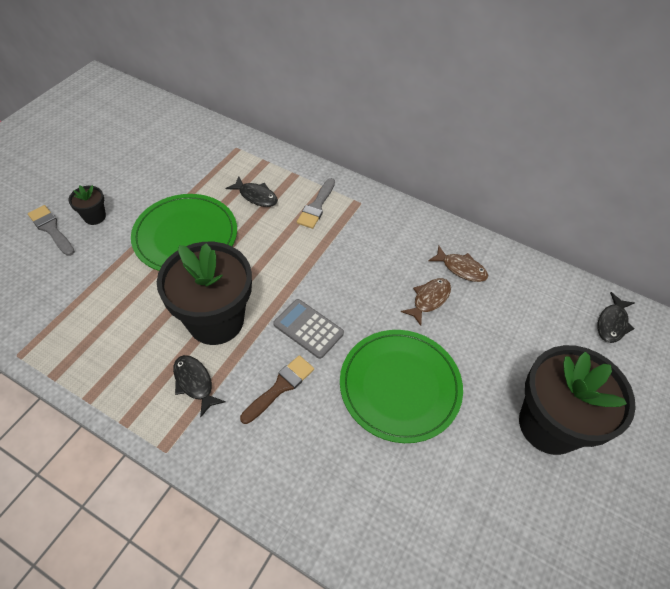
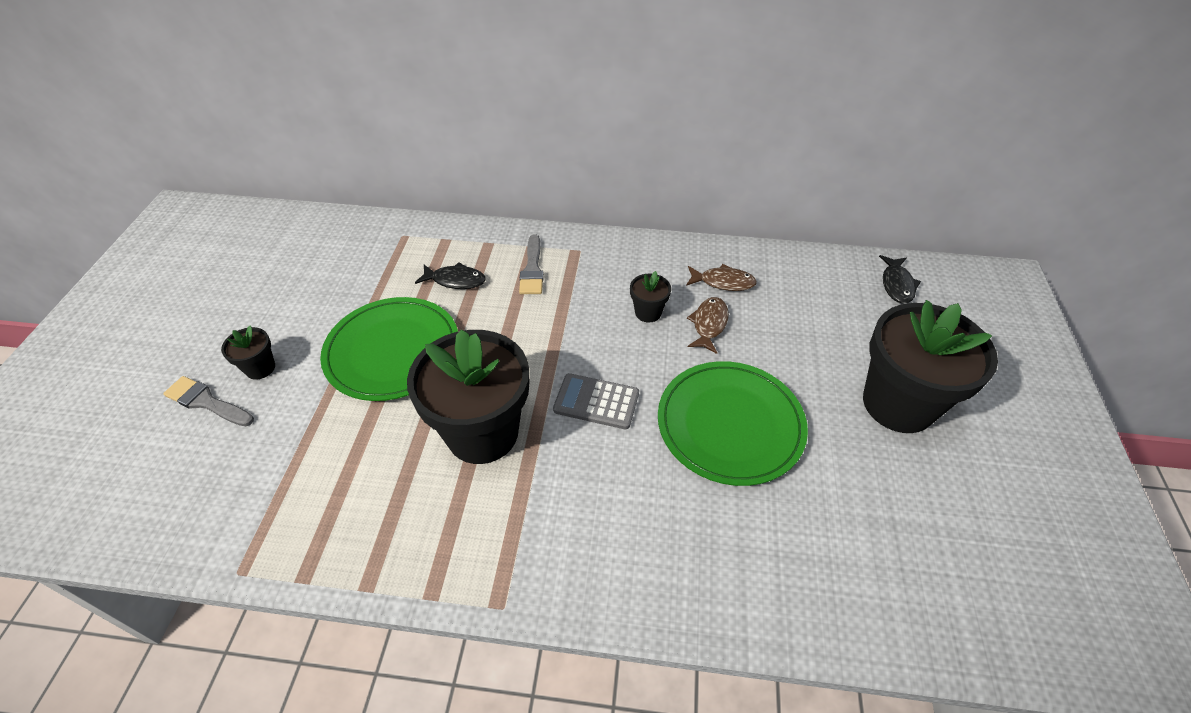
camera: 20 degrees left, 5 degrees down
(194, 383) = (495, 513): black fish -> none
(280, 387) = (600, 477): brown brush -> none
(386, 272) = (648, 312): none -> black flower pot

